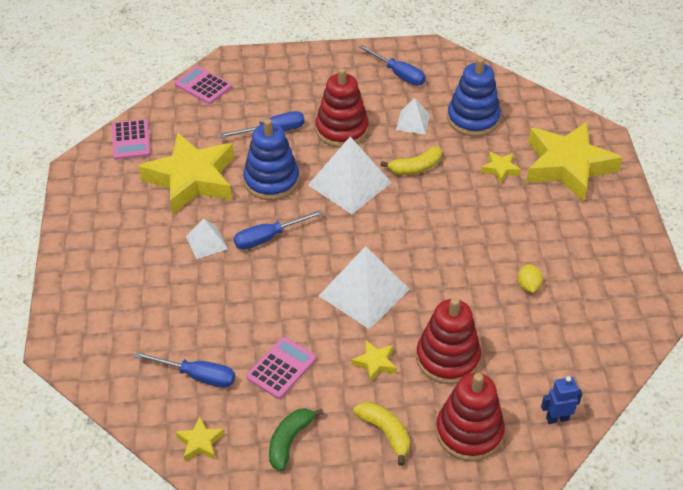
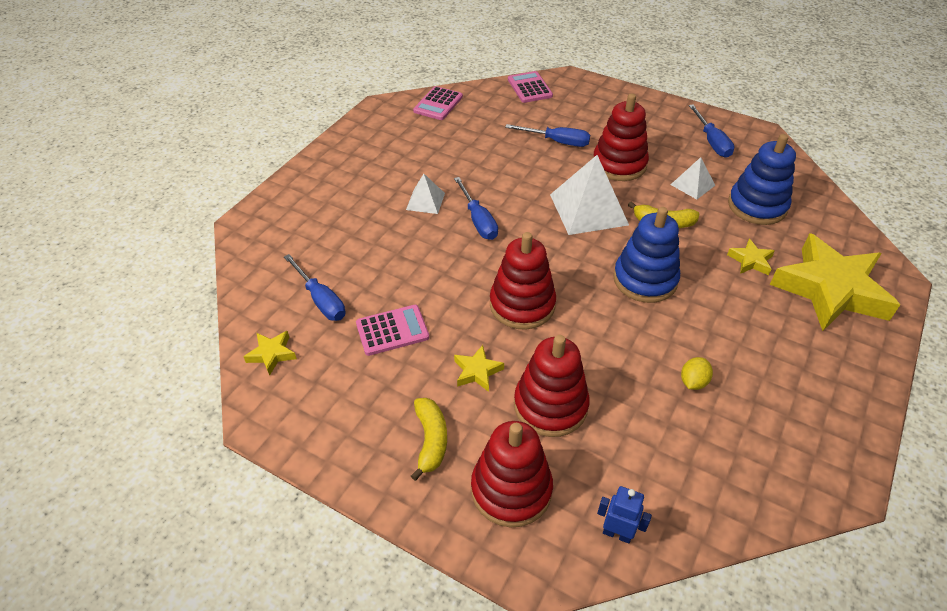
camera: 35 degrees right, 0 degrees up
(192, 179) = (458, 150): yellow star -> none
(268, 238) = (478, 220): blue screwdriver -> blue screwdriver turned 120 degrees counterclockwise
(271, 181) = (521, 178): blue stacking toy -> blue stacking toy (645, 279)
(289, 441) = (341, 396): green banana -> none
(364, 292) = (522, 305): white pyramid -> red stacking toy

